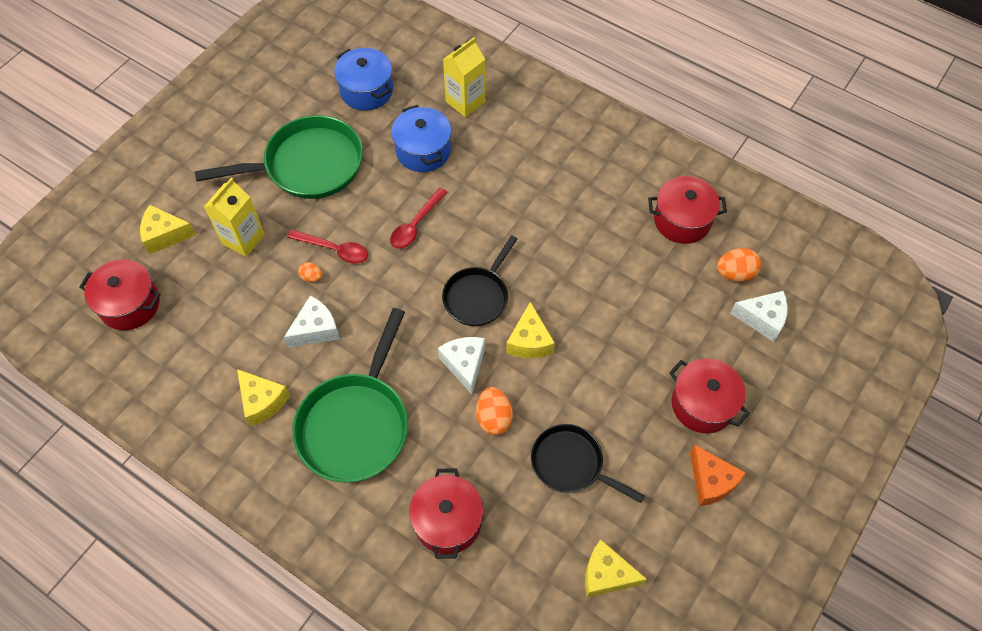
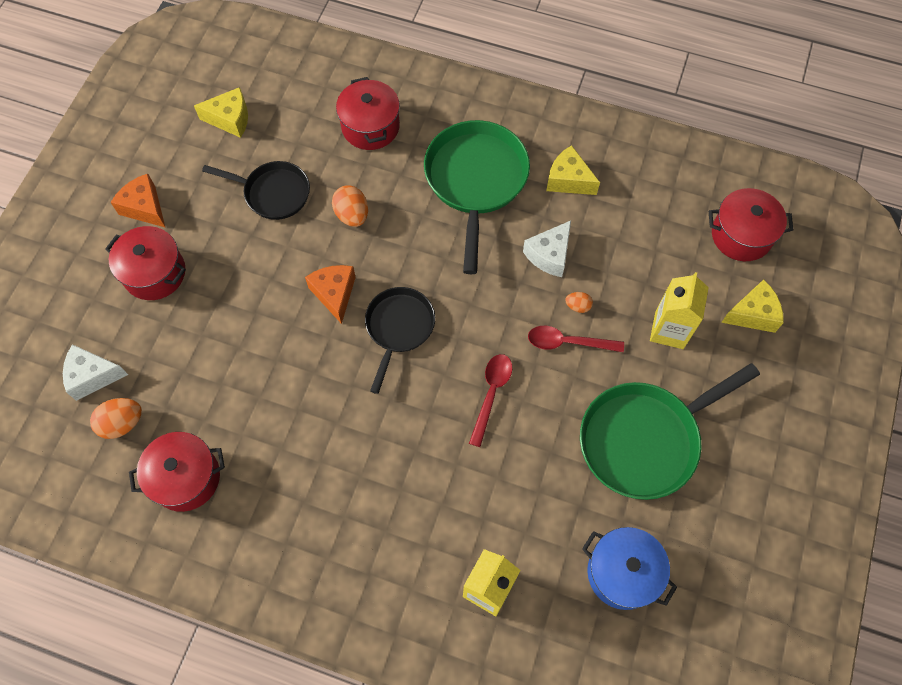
camera: 165 degrees right, 5 degrees up
(423, 151) = (517, 496): blue pot -> none
(464, 364) = (393, 256): white cheese -> none
(529, 341) = (334, 294): yellow cheese -> orange cheese

